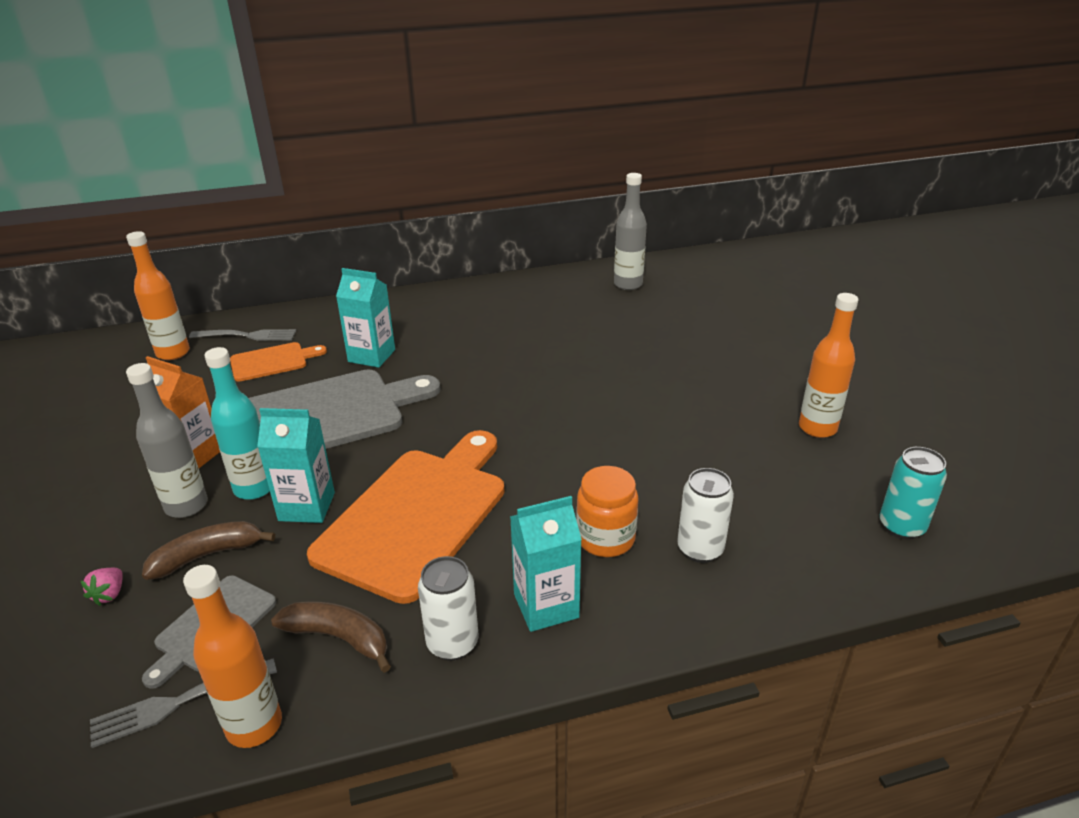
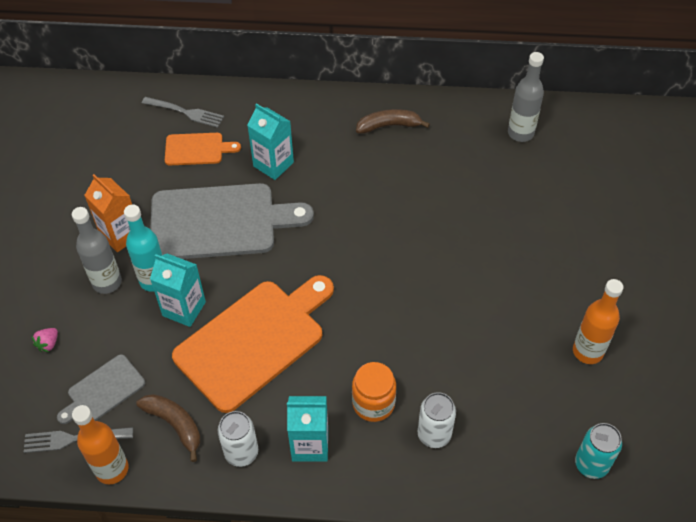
camera: 20 degrees right, 20 degrees up
(173, 353) = (127, 117): orange bottle -> none
(207, 555) = (111, 331): brown banana -> brown banana (389, 126)

